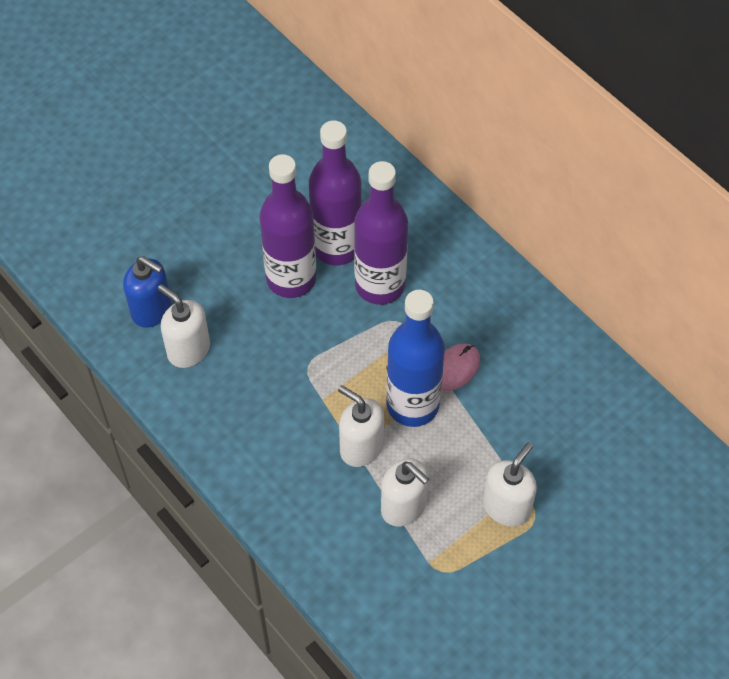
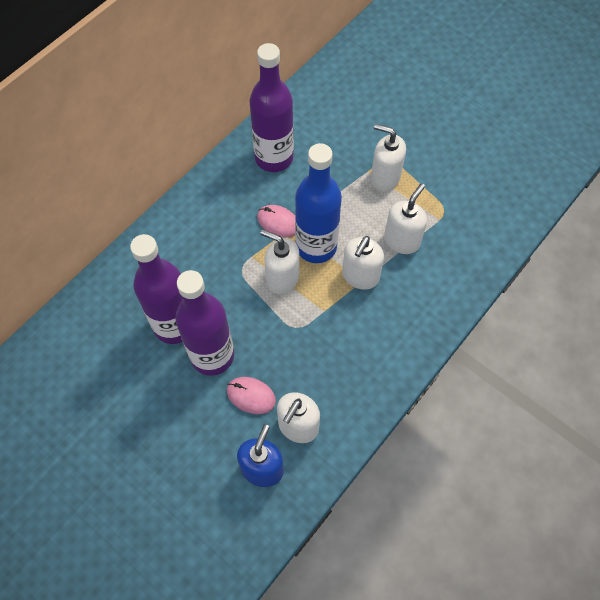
camera: 100 degrees left, 5 degrees up
(235, 310) = (251, 396): none -> pink mouse
(375, 361) = (282, 278): none -> white soap dispenser
(380, 285) = (209, 286): purple bottle -> purple bottle (274, 158)

